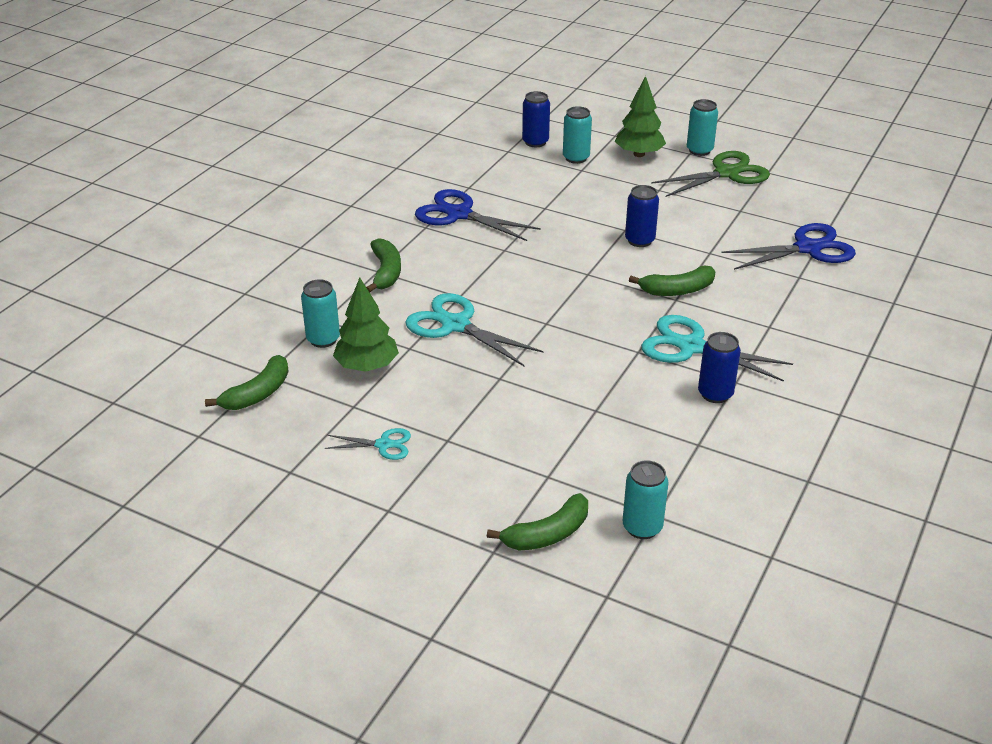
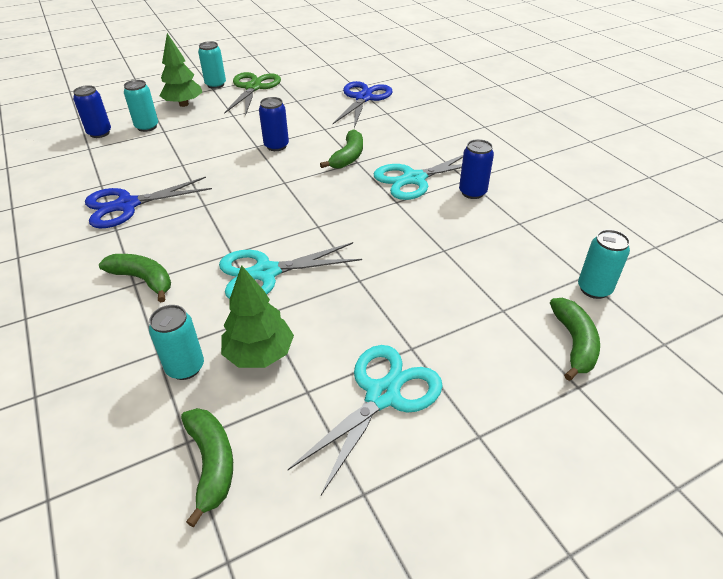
camera: 55 degrees left, 5 degrees up
(384, 445) = (383, 395): turquoise scissors -> turquoise scissors, size x1.88

